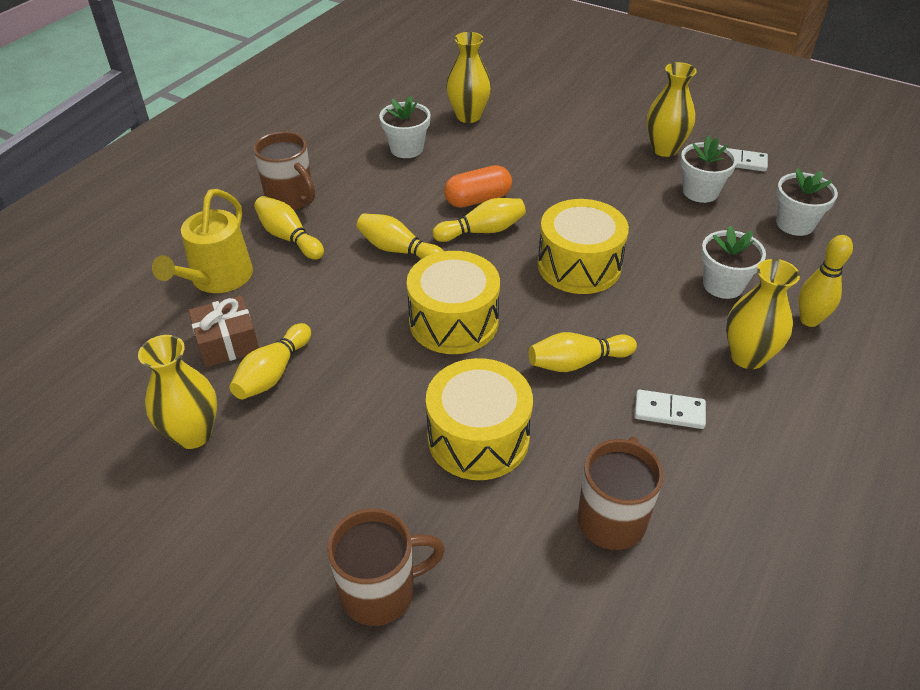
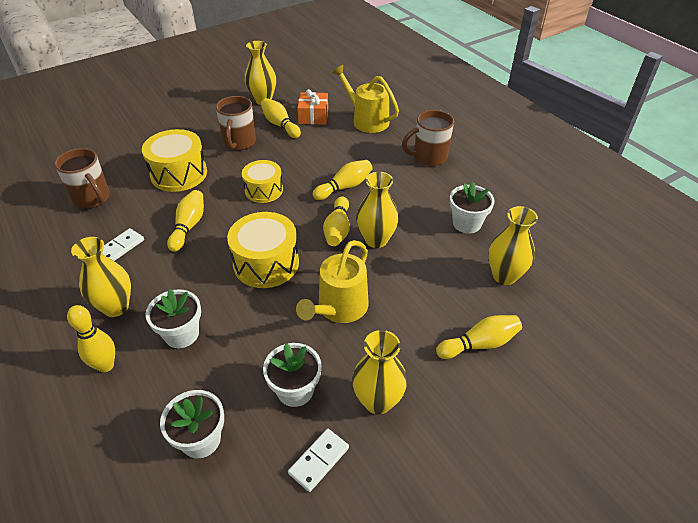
camera: 115 degrees right, 0 degrees up
(227, 342) = (313, 116): brown gift -> orange gift
(289, 237) = (388, 149): yellow bowling pin -> yellow bowling pin (479, 344)
(380, 591) = (138, 128): brown mug -> brown mug (239, 143)
(453, 321) = (264, 190): yellow drum -> yellow drum, size x0.67
(478, 199) = (376, 240): orange capsule -> yellow vase
(592, 195) = (339, 308): none -> yellow watering can

